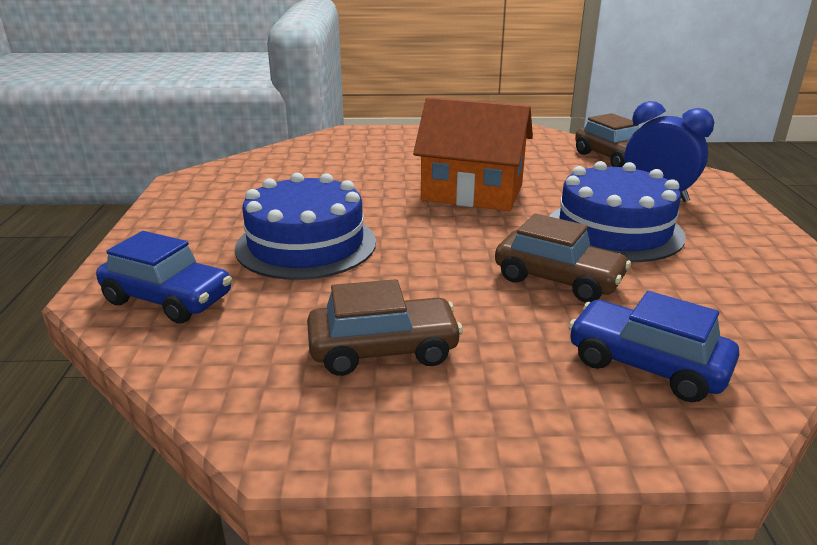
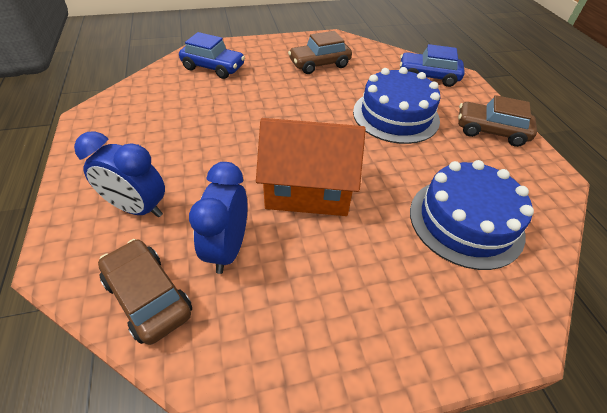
camera: 165 degrees right, 20 degrees up
(555, 170) = (227, 248): none -> blue clock
(558, 279) = (244, 105): brown car -> brown car (490, 131)
(614, 230) = (197, 152): blue cake -> blue cake (465, 221)

